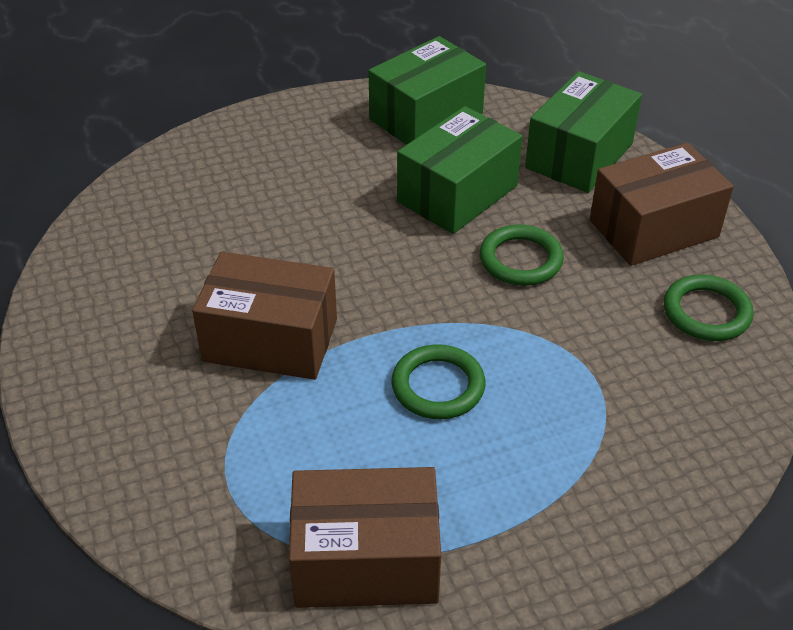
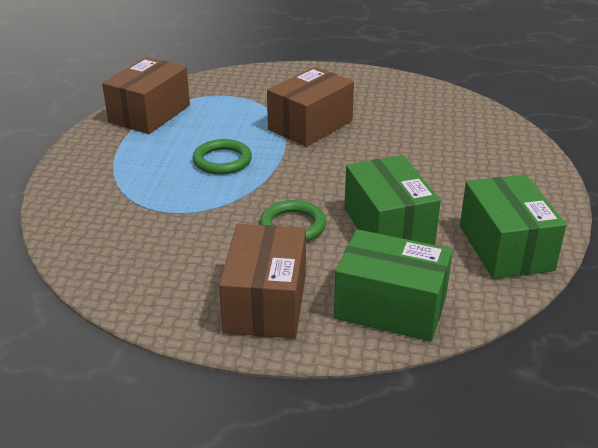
camera: 120 degrees right, 10 degrees down
(579, 156) = (390, 307): green box -> green box turned 45 degrees counterclockwise
(706, 312) = (161, 282): green ring -> none

